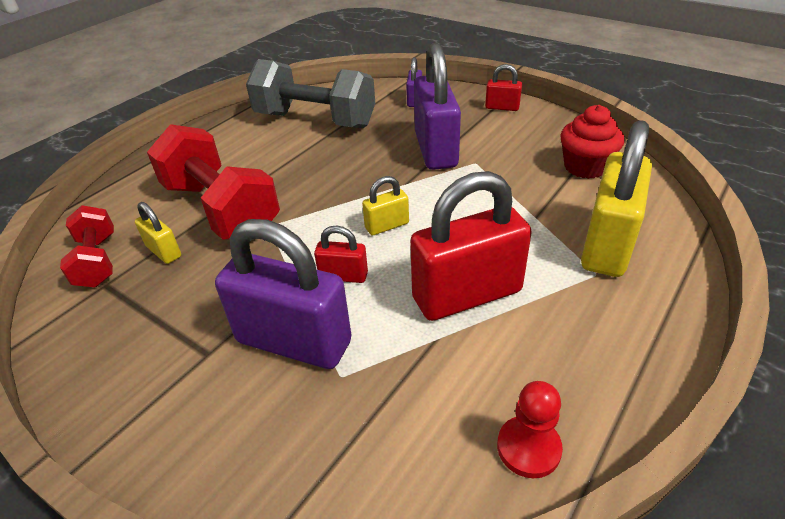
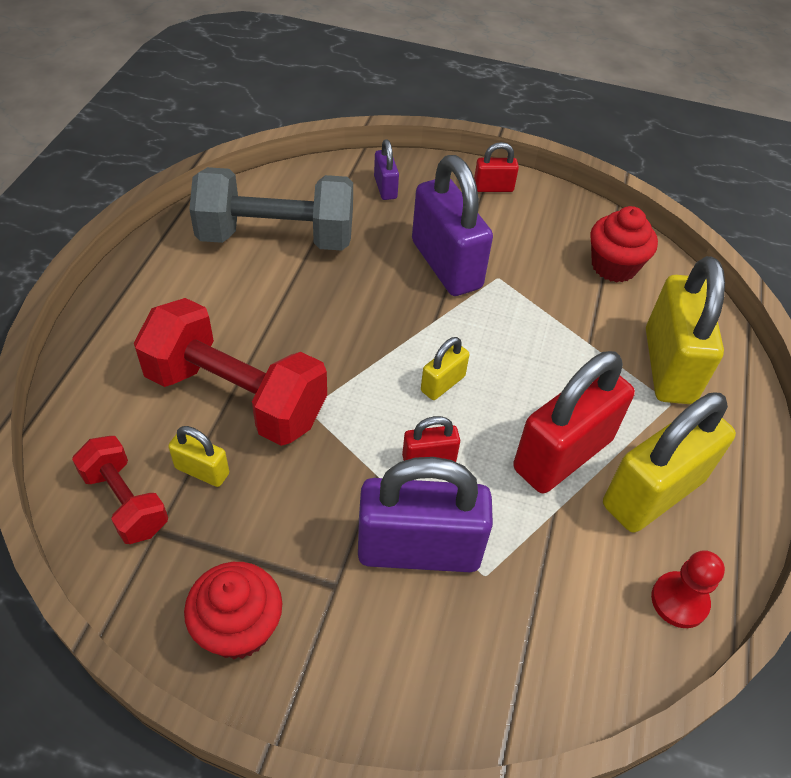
camera: 25 degrees left, 10 degrees up
(111, 366) = (239, 628): none -> red cupcake
(544, 343) = (653, 492): none -> yellow padlock

